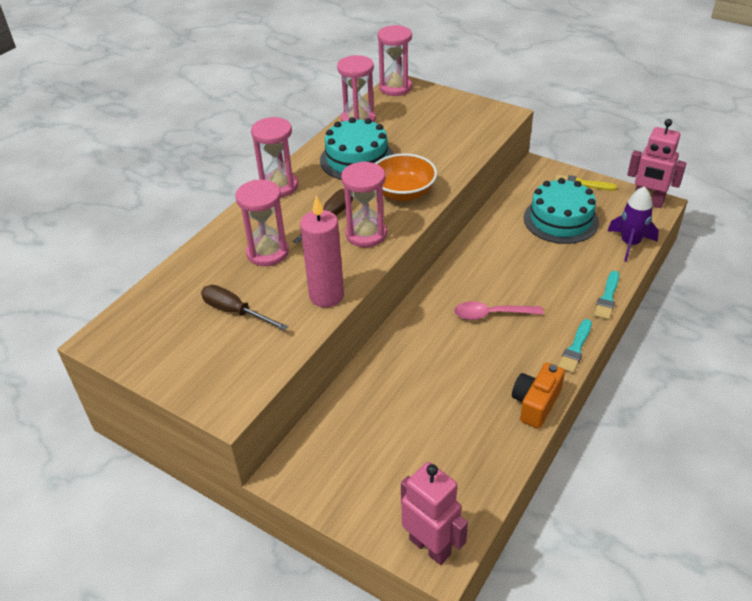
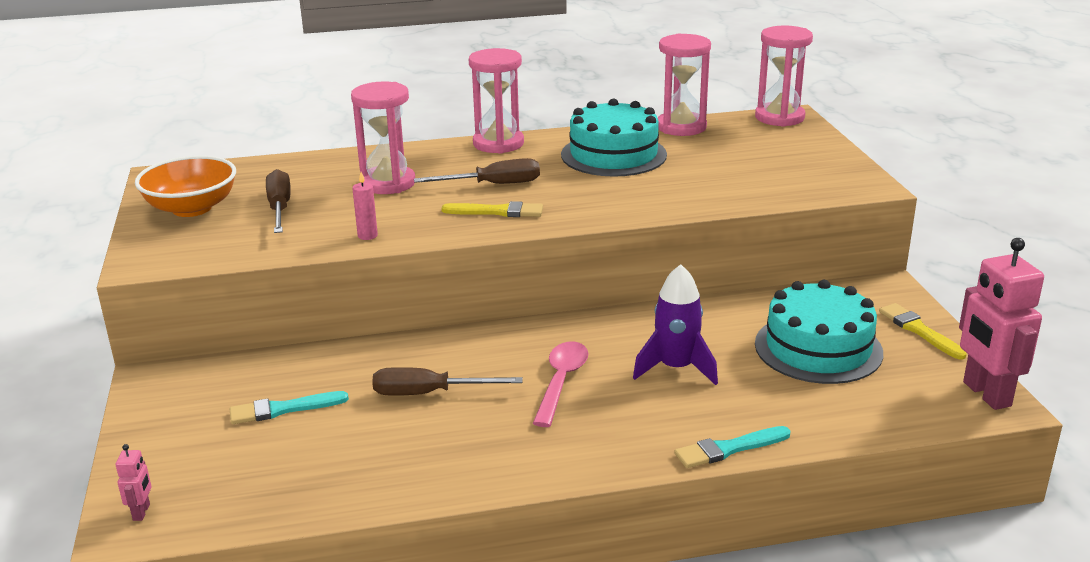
camera: 45 degrees right, 15 degrees down
(326, 296) = (367, 236): pink candle -> pink candle, size x0.42
(366, 234) = (497, 211): pink hourglass -> yellow brush
(403, 193) = (602, 199): orange bowl -> orange bowl (192, 208)
(430, 546) = (142, 512): pink robot -> pink robot, size x0.43
(445, 367) = (429, 393): none -> brown screwdriver
(491, 314) = (561, 382): pink spoon -> pink spoon turned 60 degrees clockwise
(535, 403) = (452, 482): orange camera -> none
(575, 348) = (593, 467): turquoise brush -> turquoise brush (283, 409)
(630, 244) = (869, 419): purple rocket -> purple rocket (676, 368)

